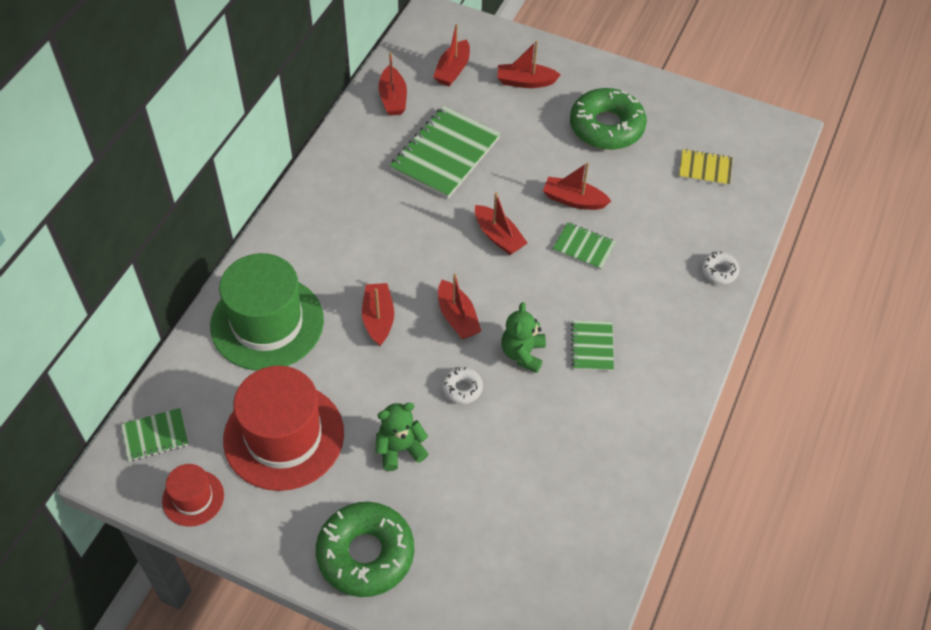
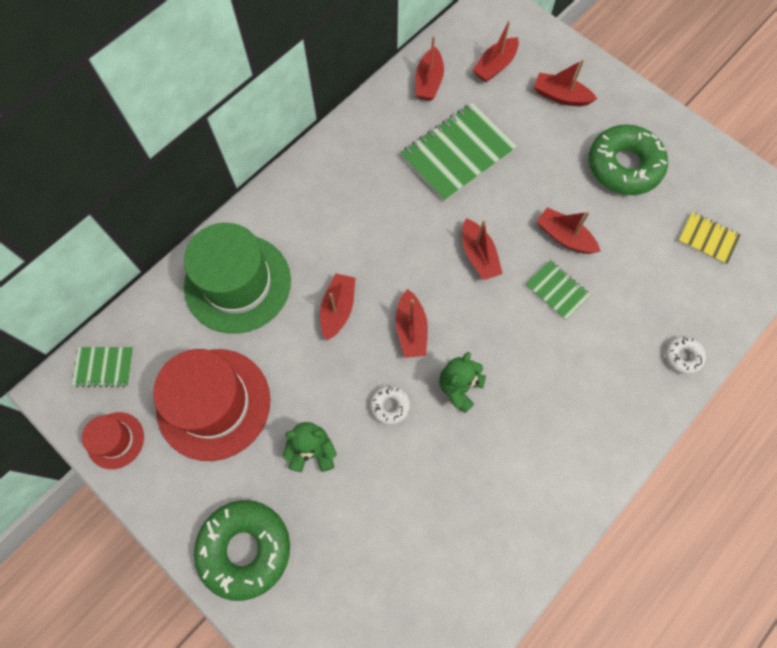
camera: 20 degrees right, 15 degrees up
(592, 346) = (528, 400): green notebook -> none

